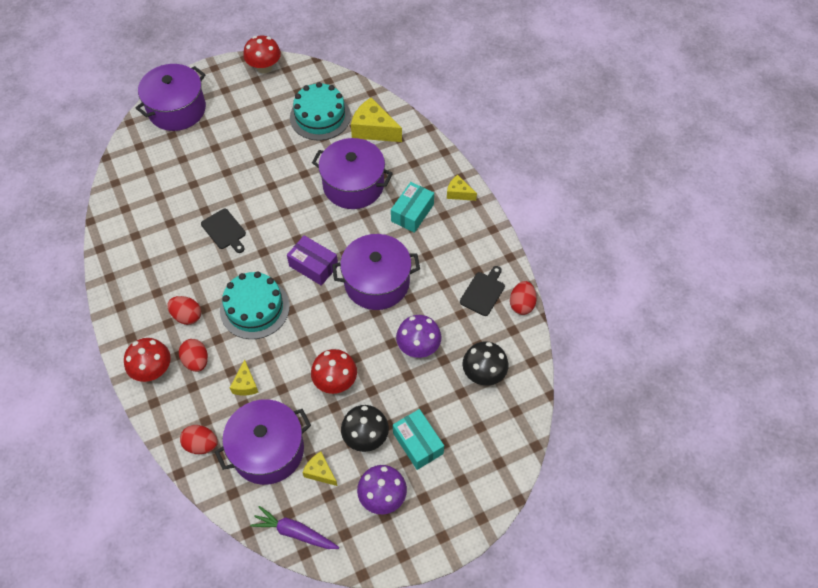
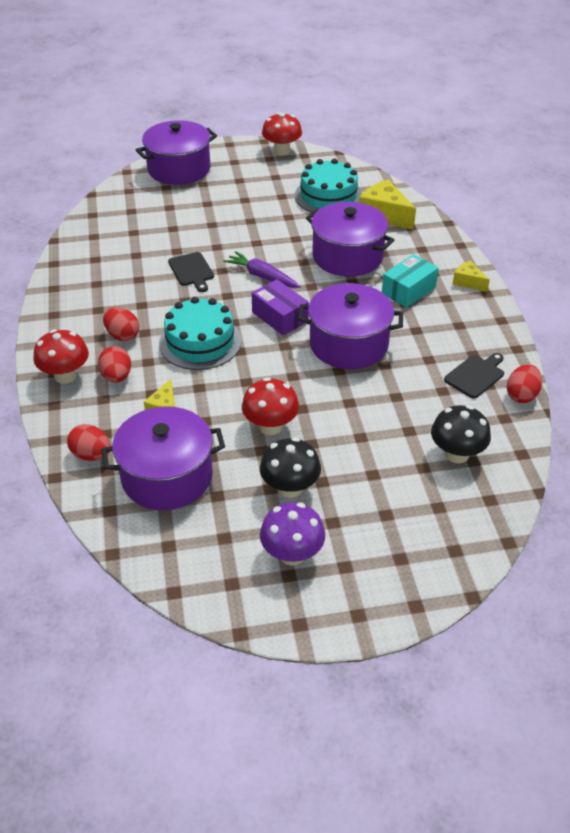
camera: 15 degrees right, 15 degrees down
(294, 532) = (169, 567): purple carrot -> purple carrot (262, 276)
(320, 472) = (222, 511): yellow cheese -> none
(418, 347) = (381, 412): purple mushroom -> none
(418, 443) = (354, 507): turquoise box -> none

